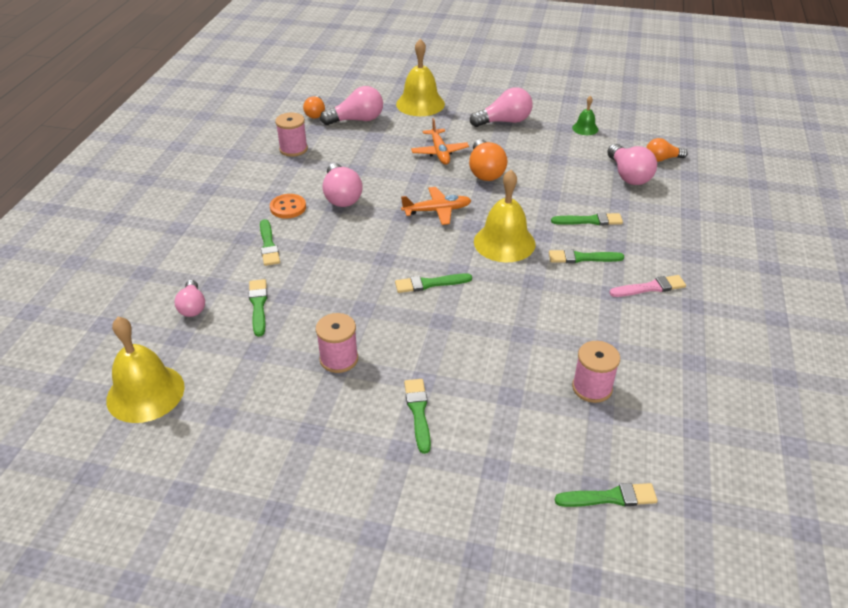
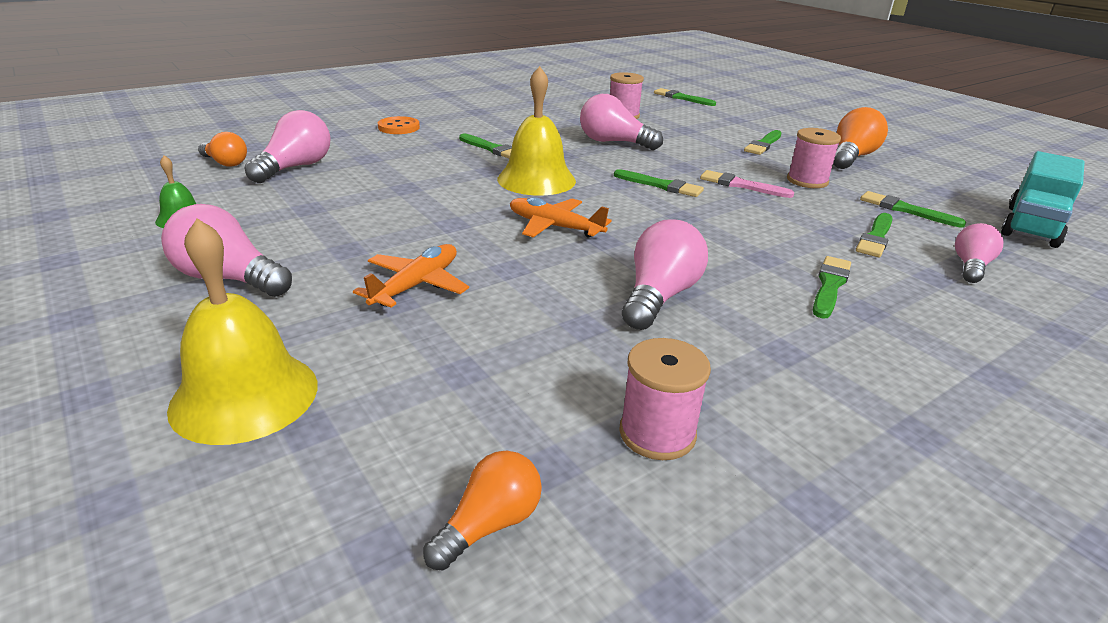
camera: 140 degrees left, 10 degrees down
(145, 393) = (1031, 226): yellow bell -> turquoise truck
(288, 207) = (763, 320): orange button -> orange button (399, 127)
(356, 120) = (430, 434): pink light bulb -> pink light bulb (614, 142)
(485, 171) = (415, 235): orange light bulb -> orange light bulb (851, 157)
(590, 221) = (425, 160): green brush -> green brush (905, 210)
(650, 287) = (483, 123): pink brush -> pink brush (741, 185)

